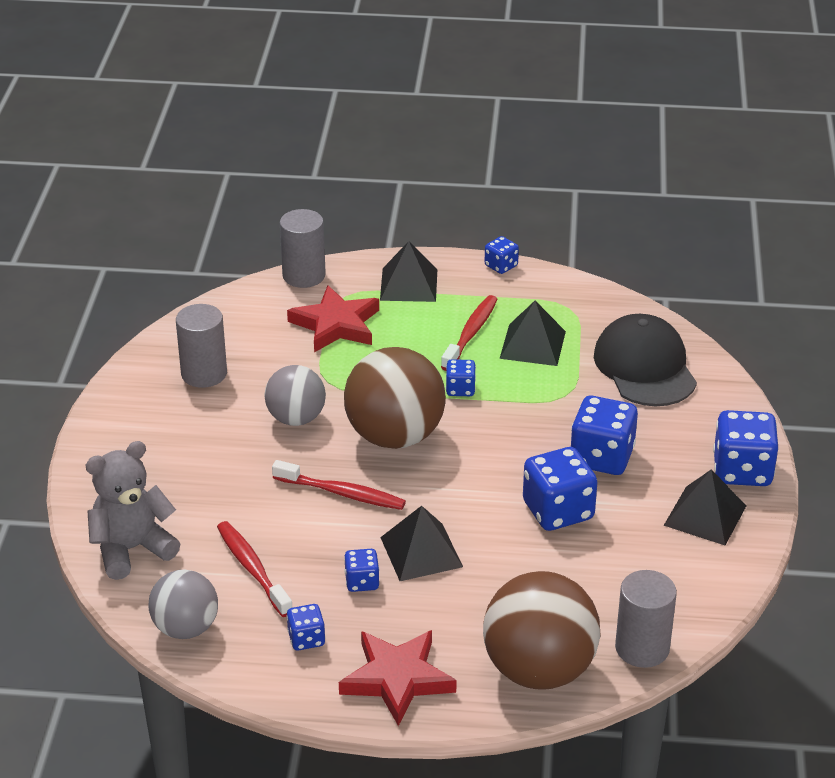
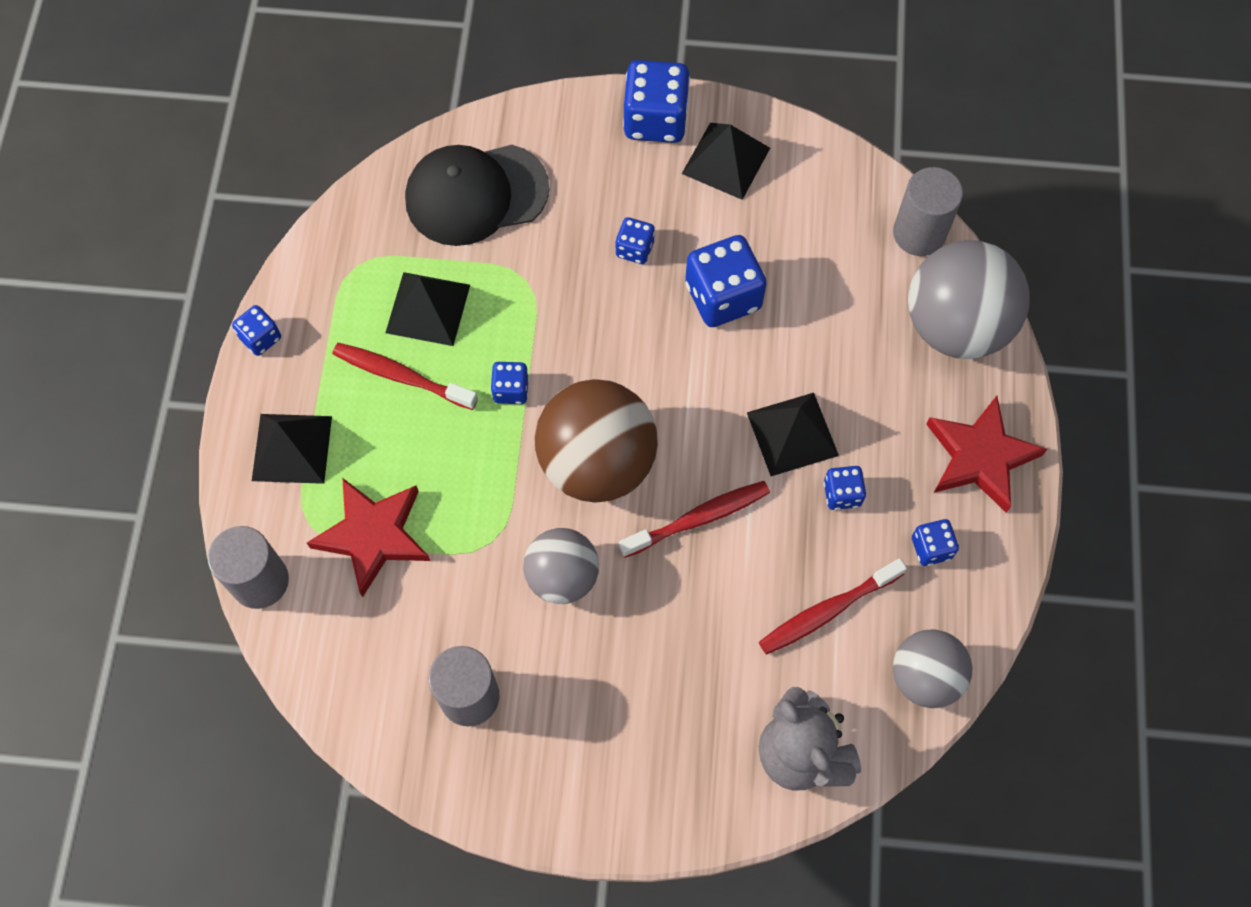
camera: 90 degrees left, 30 degrees up
(342, 493) = (698, 518): red toothbrush -> red toothbrush turned 45 degrees clockwise
(539, 670) = (955, 325): brown ball -> grey ball
(601, 457) = (634, 249): blue dice -> blue dice, size x0.53

